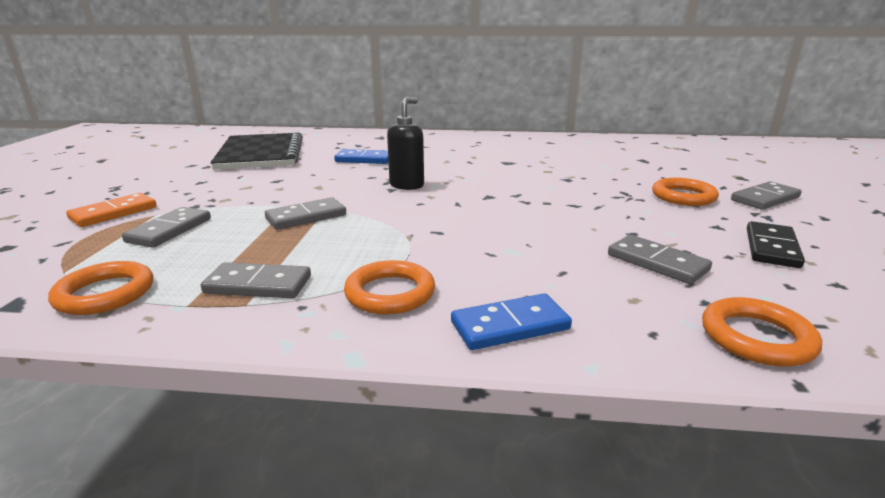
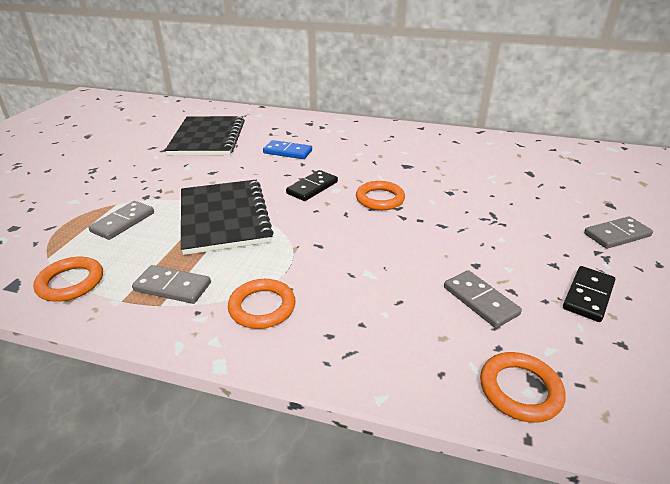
camera: 10 degrees right, 10 degrees up
(114, 213) = (88, 199): orange domino -> none
(306, 217) = (224, 218): grey domino -> black notebook
(407, 185) = (312, 188): black soap dispenser -> black domino
(510, 326) = (337, 351): blue domino -> none
(683, 196) = (542, 224): orange ring -> orange ring (380, 199)

